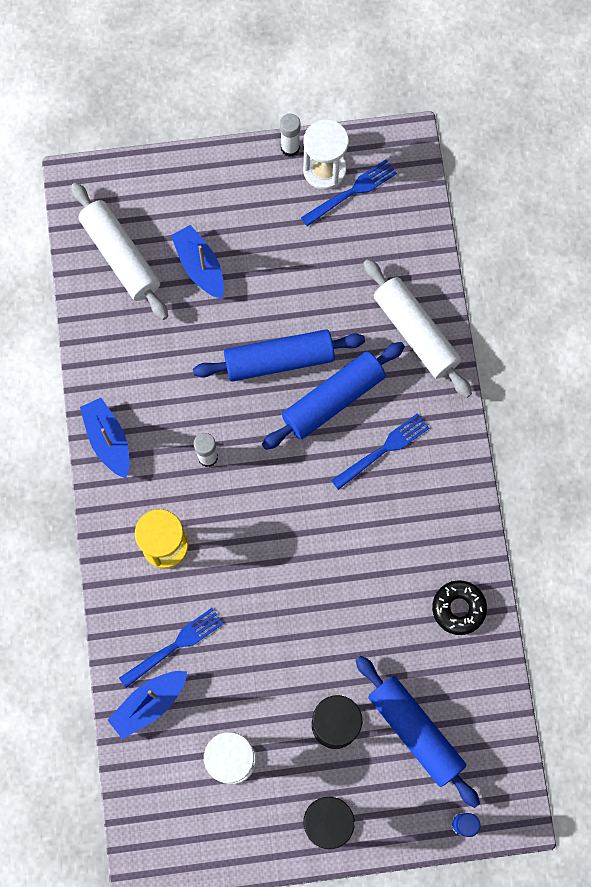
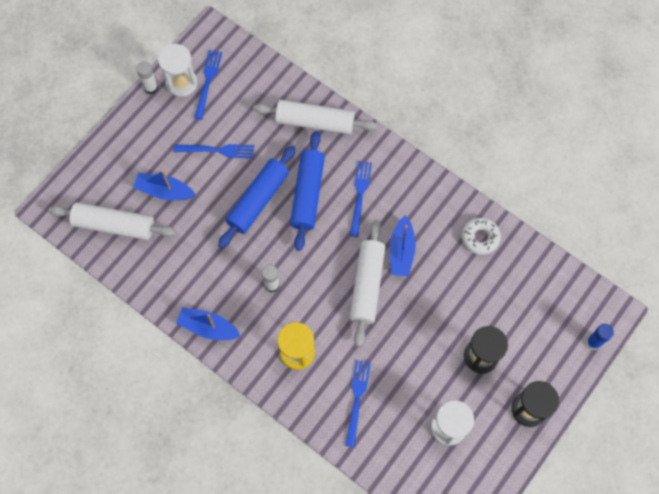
camera: 45 degrees left, 5 degrees down
(149, 704) = (375, 443): blue boat -> blue boat (401, 251)
(291, 272) = (218, 150): none -> blue fork
(297, 546) = (367, 285): none -> white rolling pin
(415, 731) = (523, 319): blue rolling pin -> none
(458, 608) = (480, 238): black donut -> white donut

